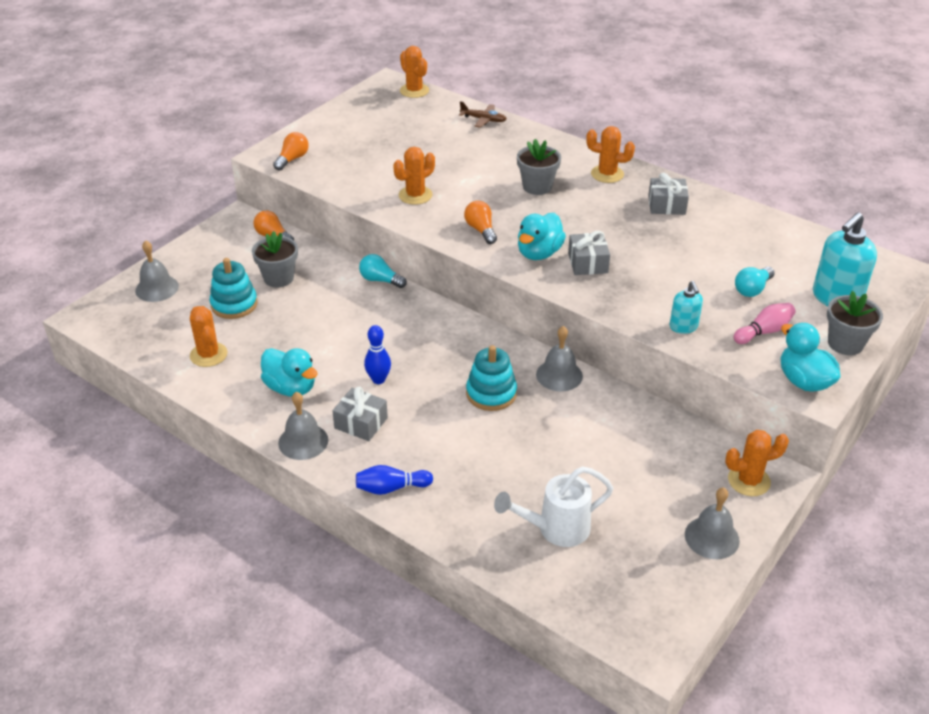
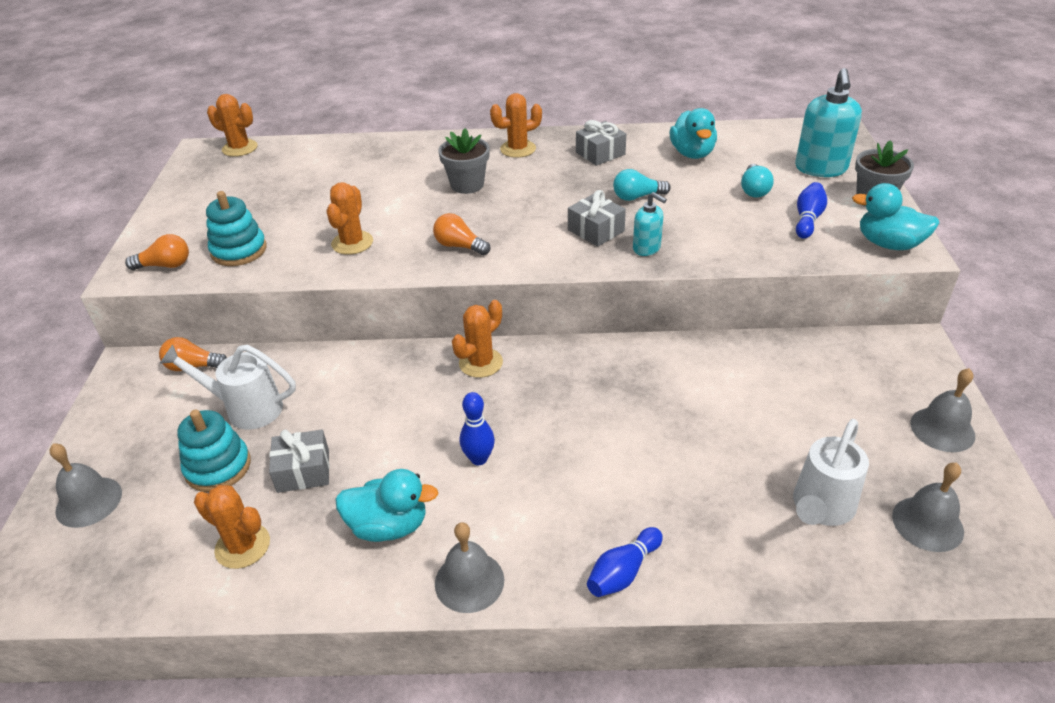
camera: 35 degrees left, 0 degrees up
(278, 278) = (246, 408): grey flower pot -> white watering can
(292, 159) = (165, 265): orange light bulb -> orange light bulb turned 90 degrees clockwise
(361, 423) = (511, 518): grey gift -> grey gift (303, 471)
(380, 280) = (369, 353): turquoise light bulb -> turquoise light bulb (637, 197)
(483, 120) = (344, 147): brown plane -> none
(491, 393) = (607, 408): turquoise stacking toy -> turquoise stacking toy (239, 250)
(539, 253) = (541, 242): turquoise duck -> turquoise duck (692, 153)
(559, 375) = (647, 355): grey bell -> grey bell (927, 523)
(683, 327) = (744, 246): turquoise soap dispenser -> turquoise soap dispenser (647, 248)
(749, 481) = (903, 361): orange cactus -> orange cactus (480, 363)
(764, 331) = (807, 219): pink bowling pin -> blue bowling pin

